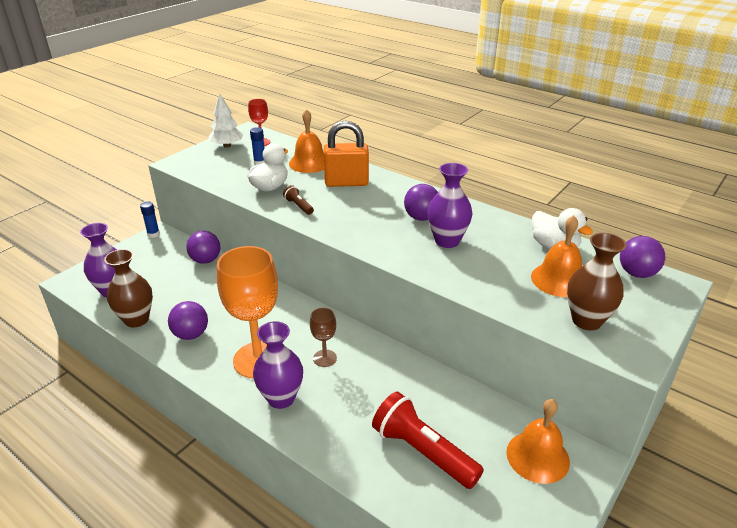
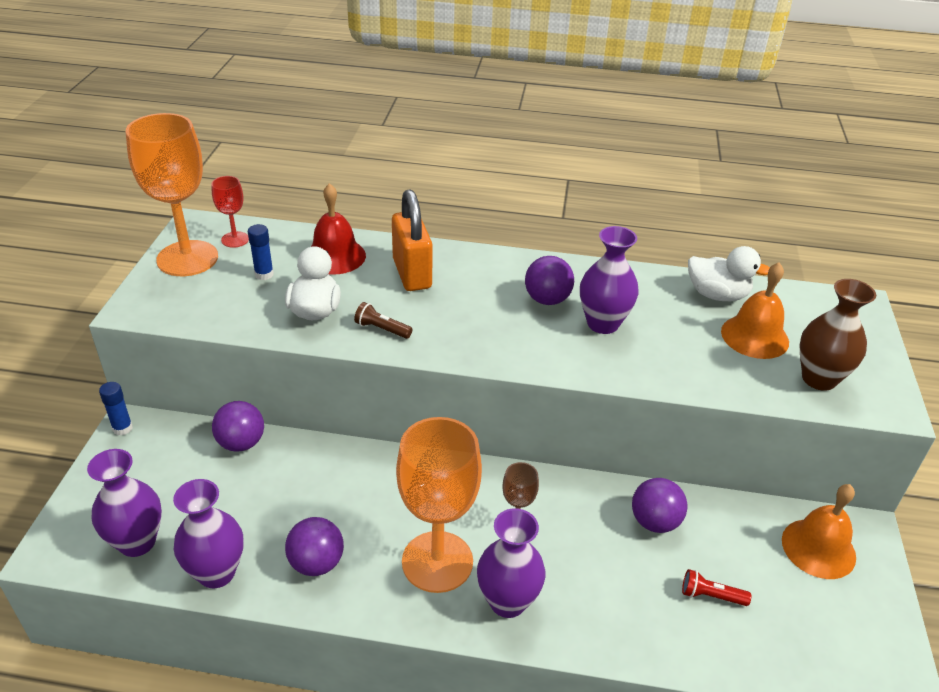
camera: 30 degrees left, 5 degrees up
(136, 319) = (216, 573): brown vase -> purple vase
(227, 146) = (187, 258): white tree -> orange goblet
(309, 163) = (335, 256): orange bell -> red bell
(346, 182) = (412, 274): orange padlock -> orange padlock turned 75 degrees counterclockwise
(422, 452) = (710, 596): red flashlight -> red flashlight, size x0.46
(636, 273) = (817, 303): purple ball -> purple ball (654, 522)

